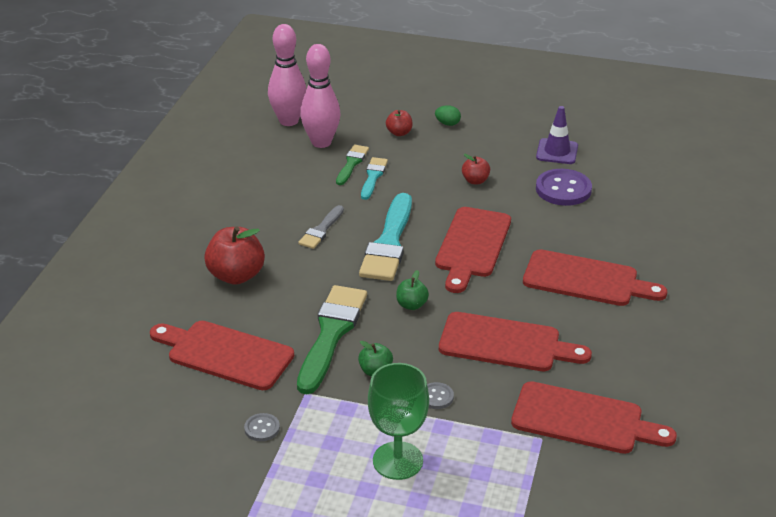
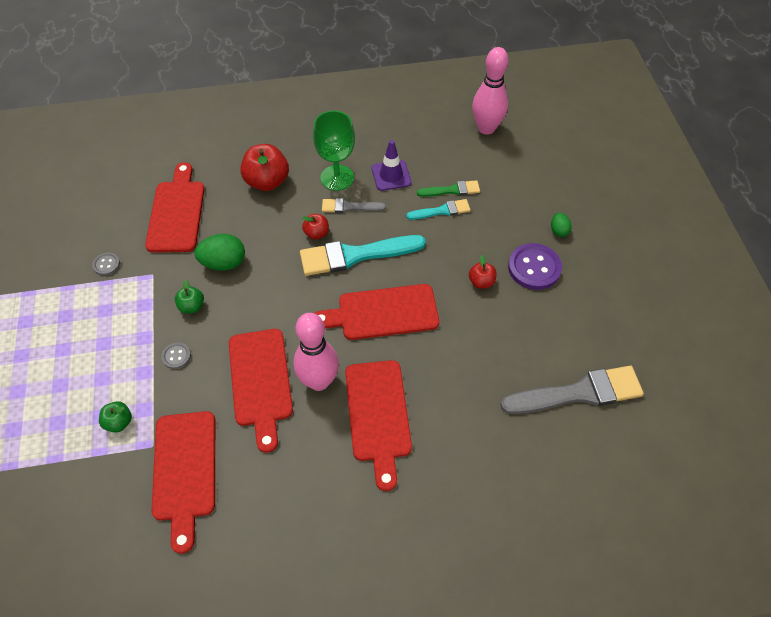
camera: 65 degrees right, 20 degrees up
(321, 142) = (469, 160): pink bowling pin -> pink bowling pin (319, 381)
(331, 334) = (224, 263): green brush -> green egg
(398, 460) = (97, 357): green goblet -> green goblet (337, 178)
(399, 133) = (519, 203): red apple -> red apple (316, 233)
(411, 305) = (282, 300): green apple -> green apple (119, 422)
(557, 152) = (571, 329): purple traffic cone -> purple traffic cone (391, 175)
(563, 189) = (510, 354): purple button -> purple button (534, 268)
(622, 169) = (578, 393): none -> grey brush

